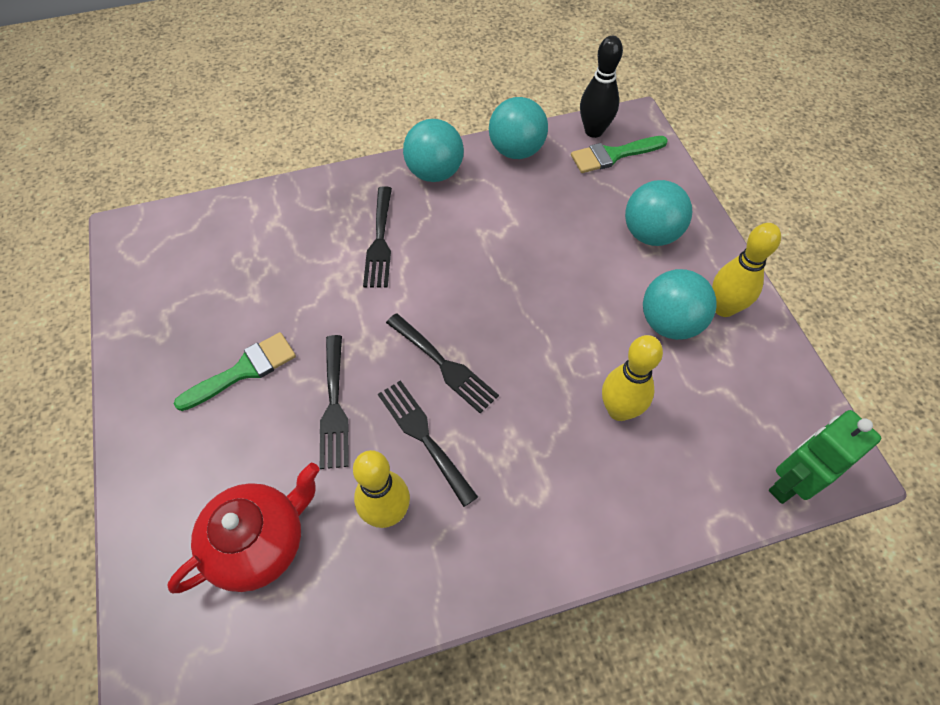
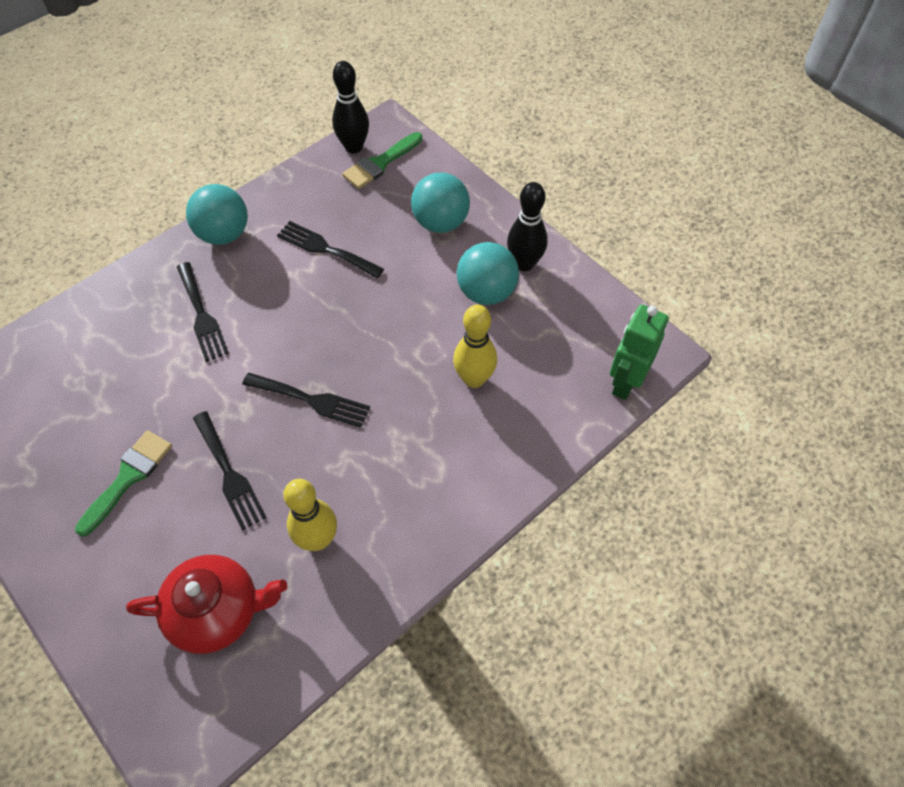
camera: 25 degrees left, 0 degrees up
(259, 542) = (217, 611): red teapot -> red teapot turned 60 degrees clockwise
(423, 436) = (320, 466): black fork -> black fork (325, 249)
(516, 151) = (291, 188): turquoise ball -> none
(723, 308) = (524, 263): yellow bowling pin -> black bowling pin

